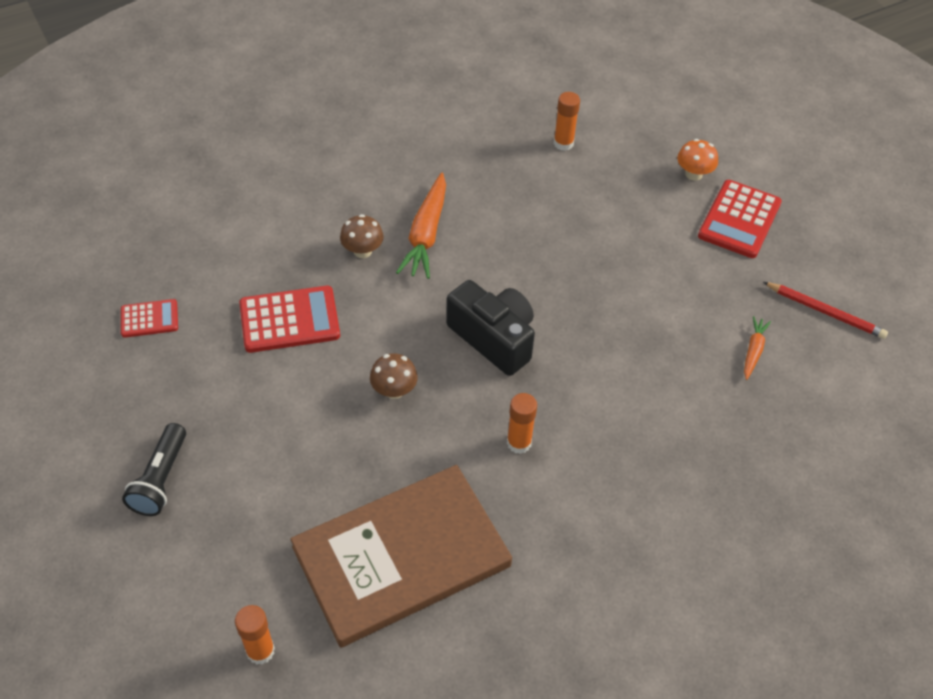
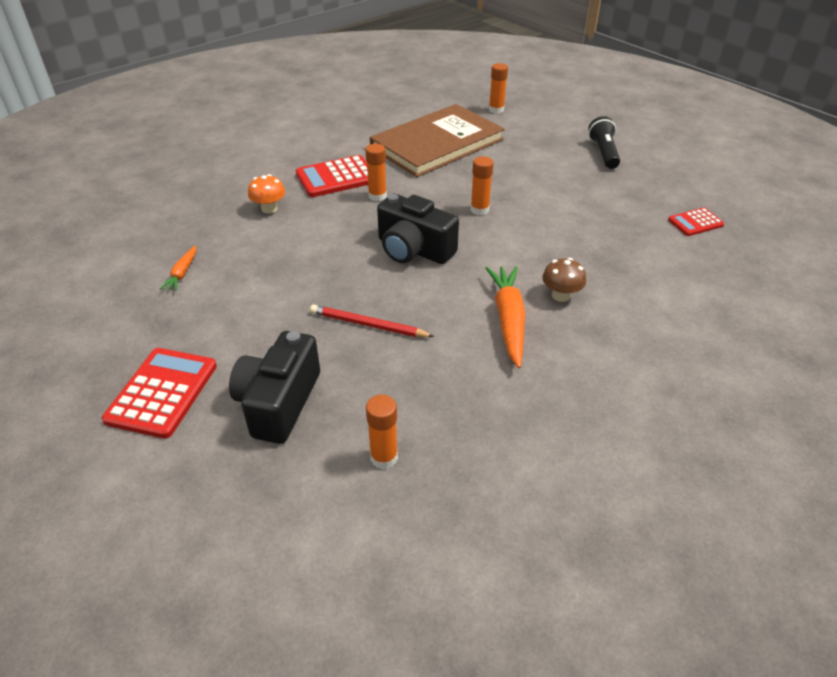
camera: 170 degrees right, 10 degrees down
(289, 320) = (587, 237): red calculator -> red calculator (336, 177)
(394, 390) = (479, 210): brown mushroom -> orange glue stick
(641, 195) = (279, 402): none -> black camera
(693, 174) = (208, 443): orange mushroom -> orange mushroom (269, 208)
(825, 312) = (99, 313): red pencil -> red pencil (368, 325)

